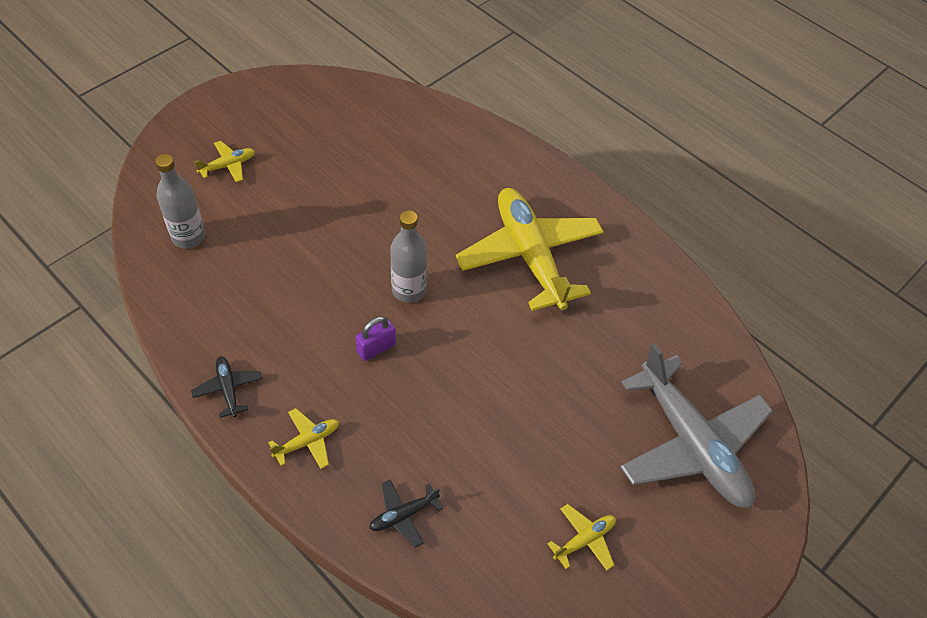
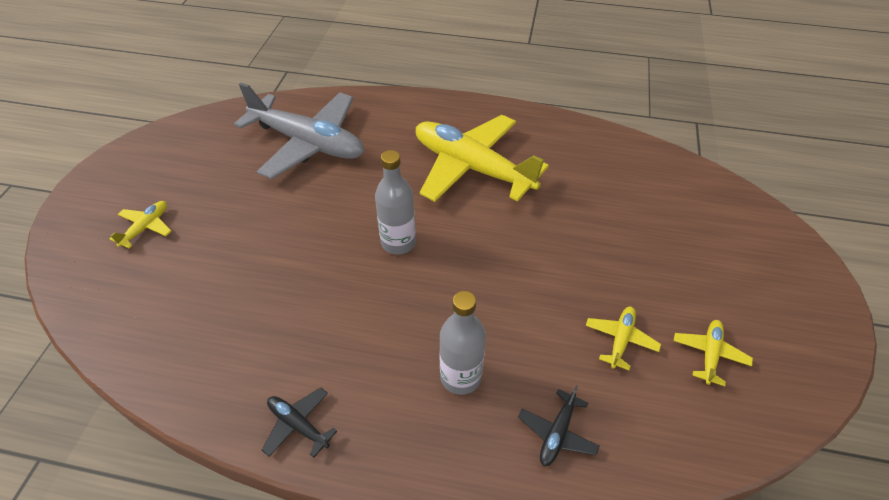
camera: 30 degrees left, 5 degrees down
(188, 237) = (149, 308): grey bottle -> grey bottle (460, 377)
(307, 442) = (416, 425): yellow plane -> yellow plane (620, 340)
(376, 348) = (410, 304): purple padlock -> none
(691, 443) = (707, 234): grey plane -> grey plane (308, 143)

